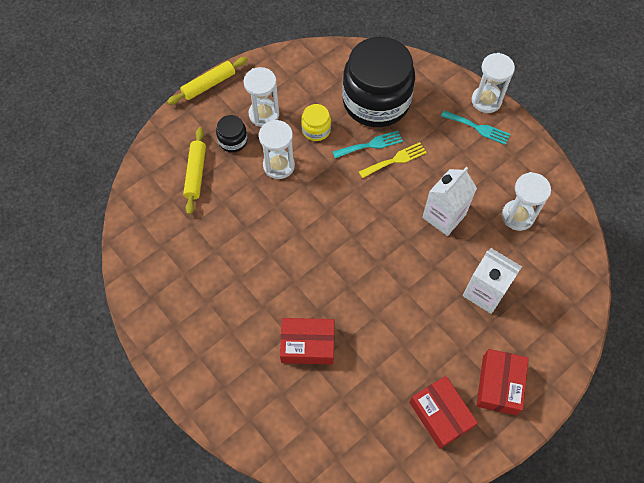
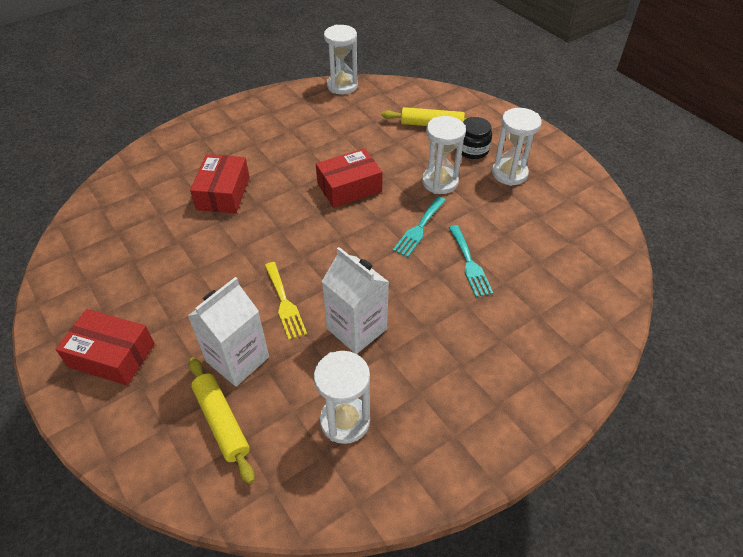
camera: 95 degrees right, 15 degrees down
(209, 84) = (546, 134): yellow rolling pin -> yellow rolling pin (222, 421)
(316, 129) = (490, 215): yellow jar -> none
(376, 101) = (540, 275): black jar -> none
(395, 160) = (446, 286): yellow fork -> yellow fork (284, 303)
(440, 415) = (104, 292): red box -> red box (349, 187)
(478, 128) = (503, 392): turquoise fork -> turquoise fork (419, 228)
(486, 101) = (557, 412): white hourglass -> white hourglass (342, 86)

